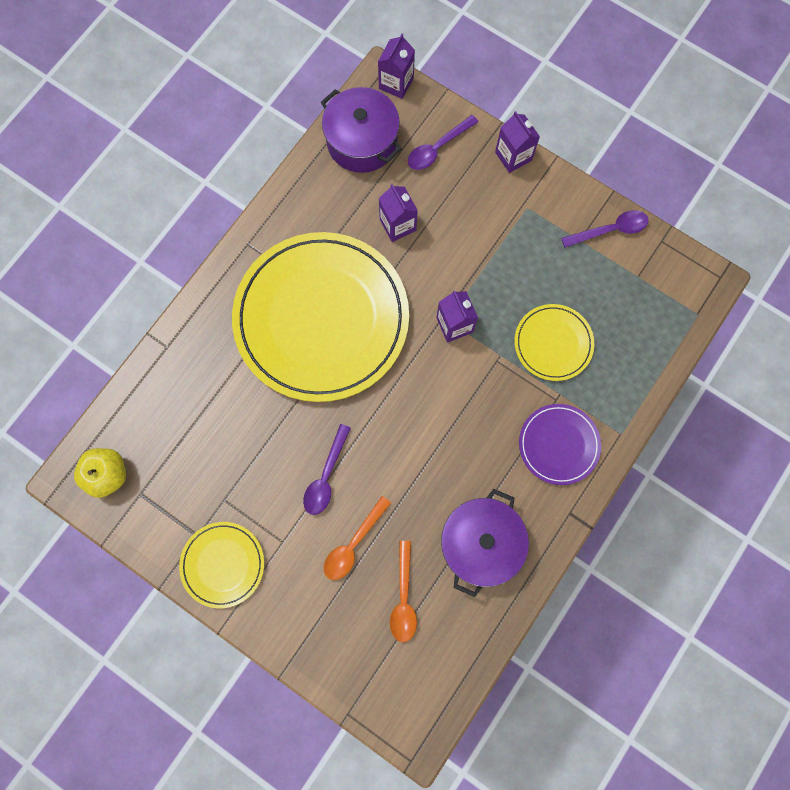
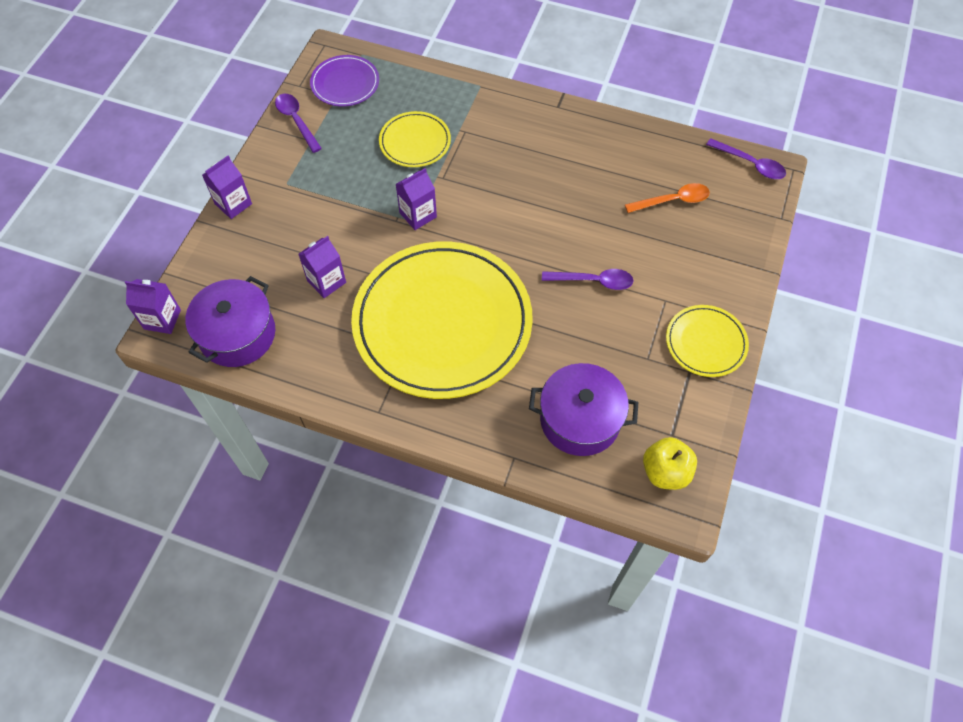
camera: 105 degrees left, 15 degrees down
(353, 544) = (644, 246): orange spoon -> none
(437, 148) = (234, 266): purple spoon -> purple spoon (750, 164)
(480, 543) = (606, 159): purple pot -> purple pot (580, 419)
(558, 444) = (503, 123): purple plate -> purple plate (345, 83)

